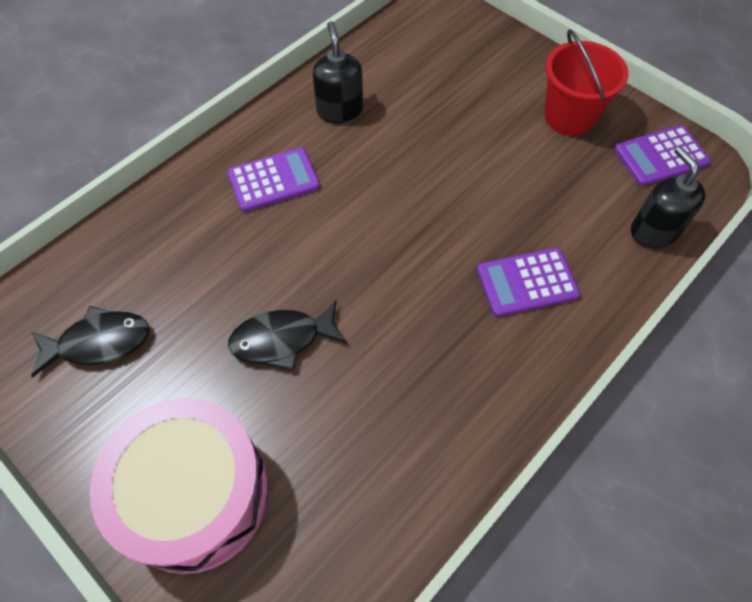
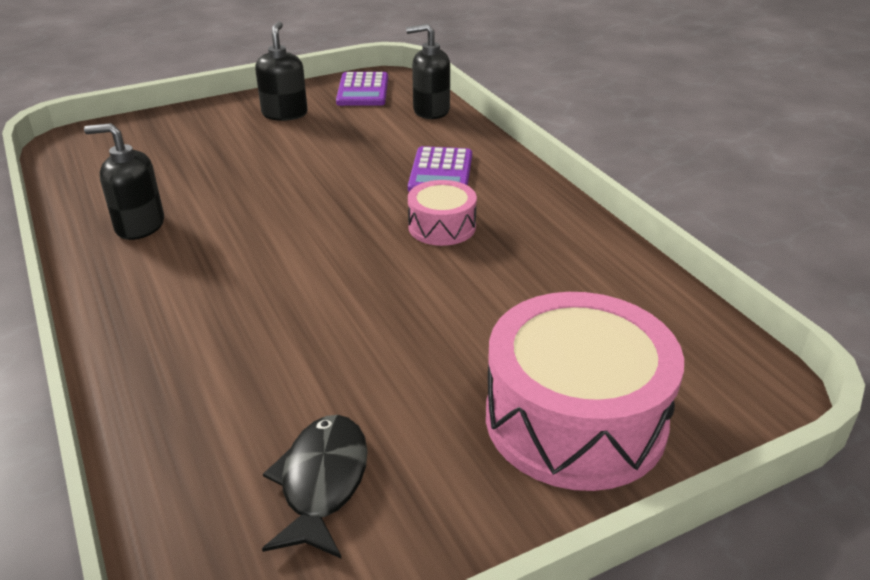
camera: 70 degrees left, 25 degrees down
(273, 180) = (193, 289): purple calculator -> none
(282, 339) = (415, 321): black fish -> none
(428, 315) = (442, 227): none -> pink drum
(569, 117) = (285, 114): red bucket -> black soap dispenser

